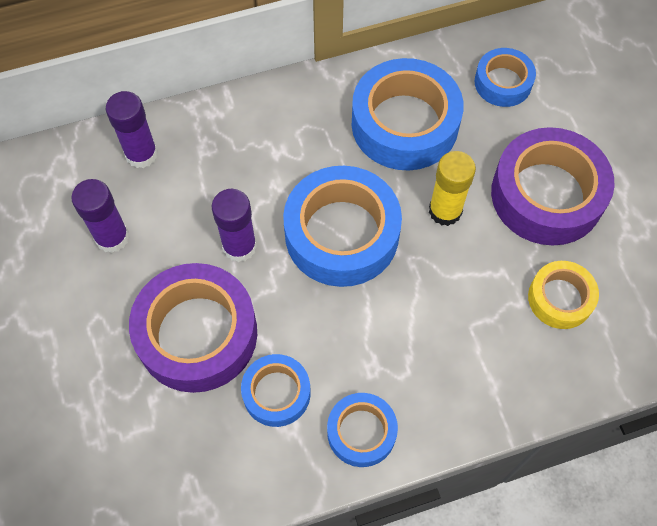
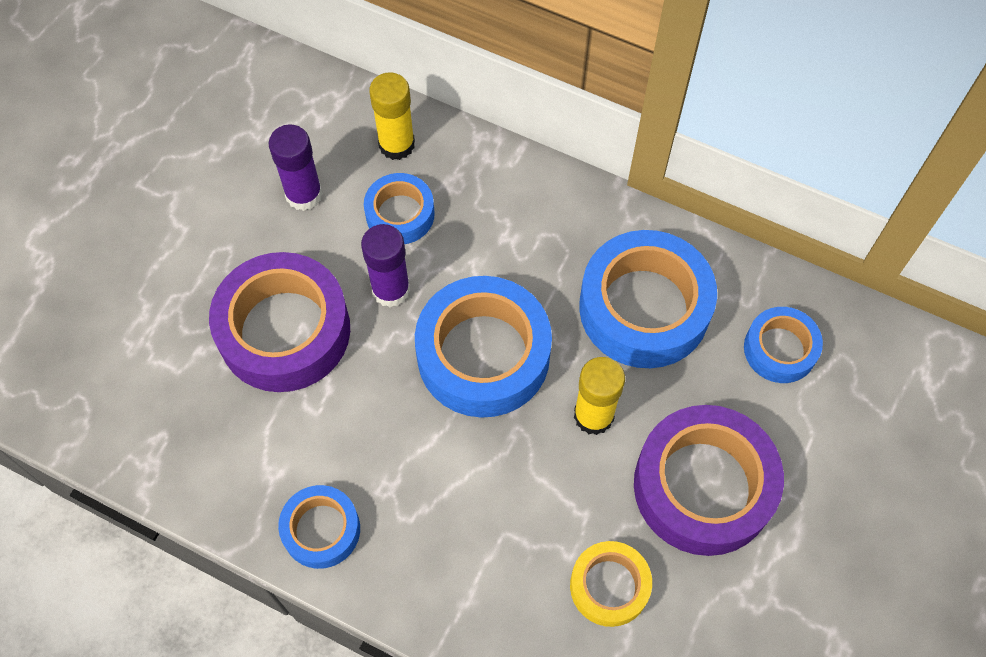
camera: 45 degrees right, 0 degrees up
(141, 154) = (396, 144): purple glue stick -> yellow glue stick
(276, 393) = (292, 435): blue tape -> blue tape (400, 214)

